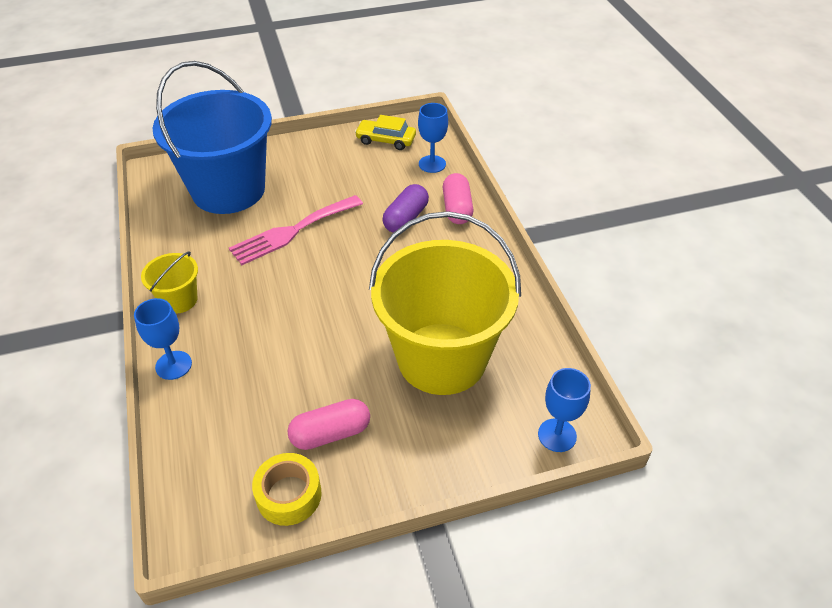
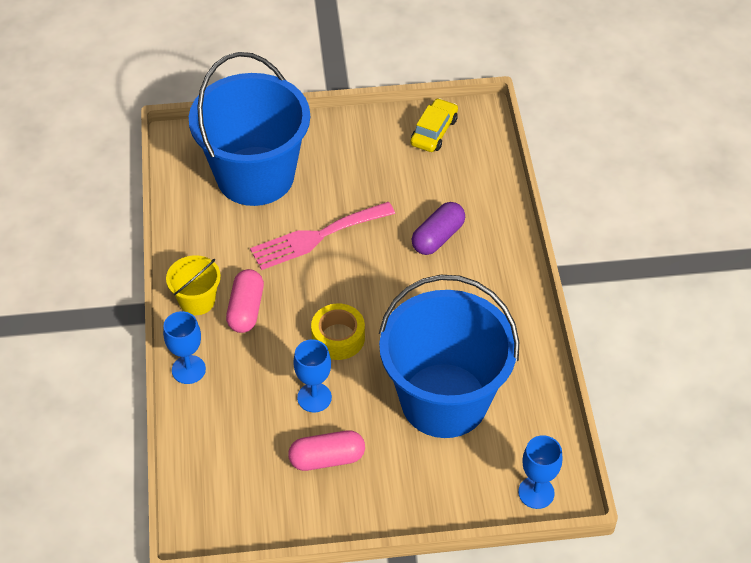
camera: 10 degrees right, 5 degrees up
(289, 495) = (283, 509): yellow tape -> yellow tape (338, 338)
(386, 140) = (434, 132): yellow car -> yellow car turned 90 degrees clockwise
(432, 164) = (479, 171): blue goblet -> blue goblet (314, 397)
(442, 358) = (444, 400): yellow bucket -> blue bucket
(457, 208) = (495, 232): pink capsule -> pink capsule (246, 309)

